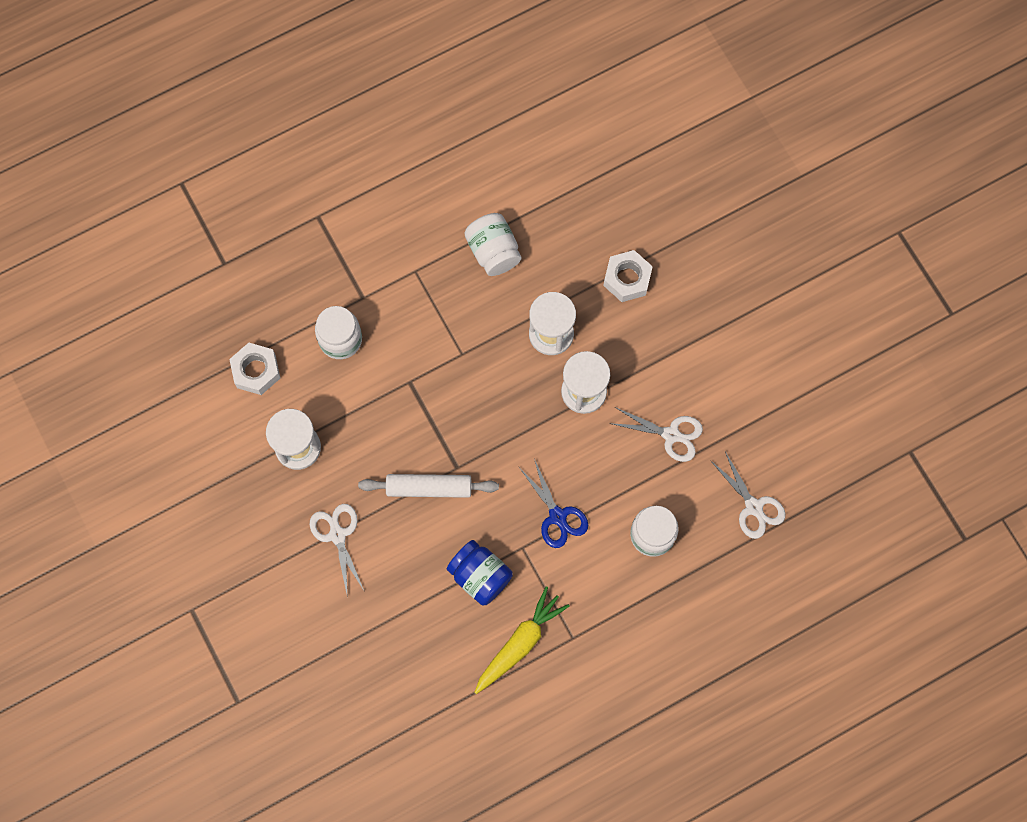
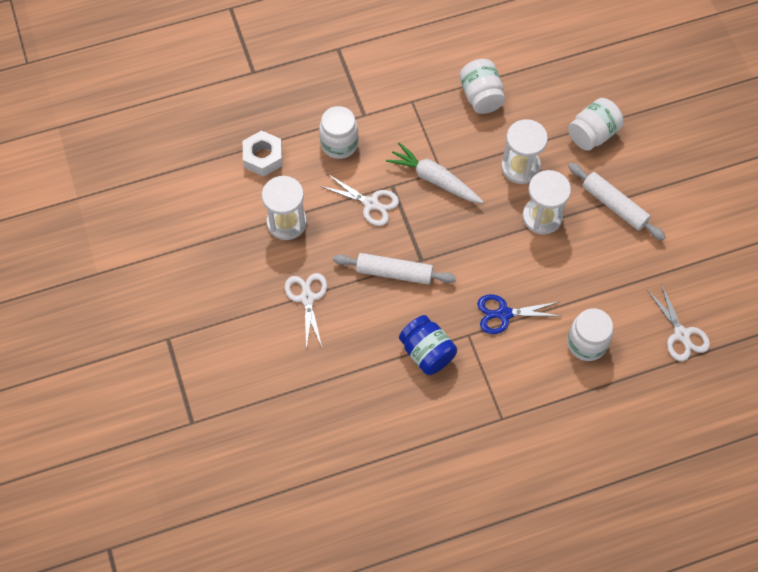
camera: 10 degrees right, 10 degrees down
(456, 366) = (434, 179): none -> white carrot
(520, 643) = (453, 415): yellow carrot -> none
(557, 516) = (504, 314): blue scissors -> blue scissors turned 105 degrees clockwise
(627, 279) = (592, 134): white nut -> white jar
(662, 364) = (614, 205): none -> white rolling pin
(671, 434) = (614, 263): white scissors -> white scissors (371, 203)

